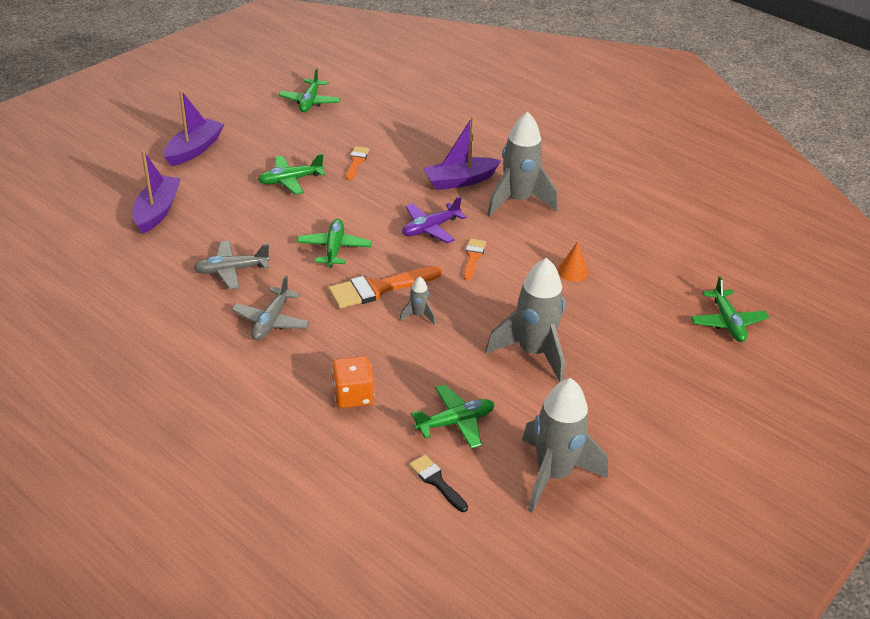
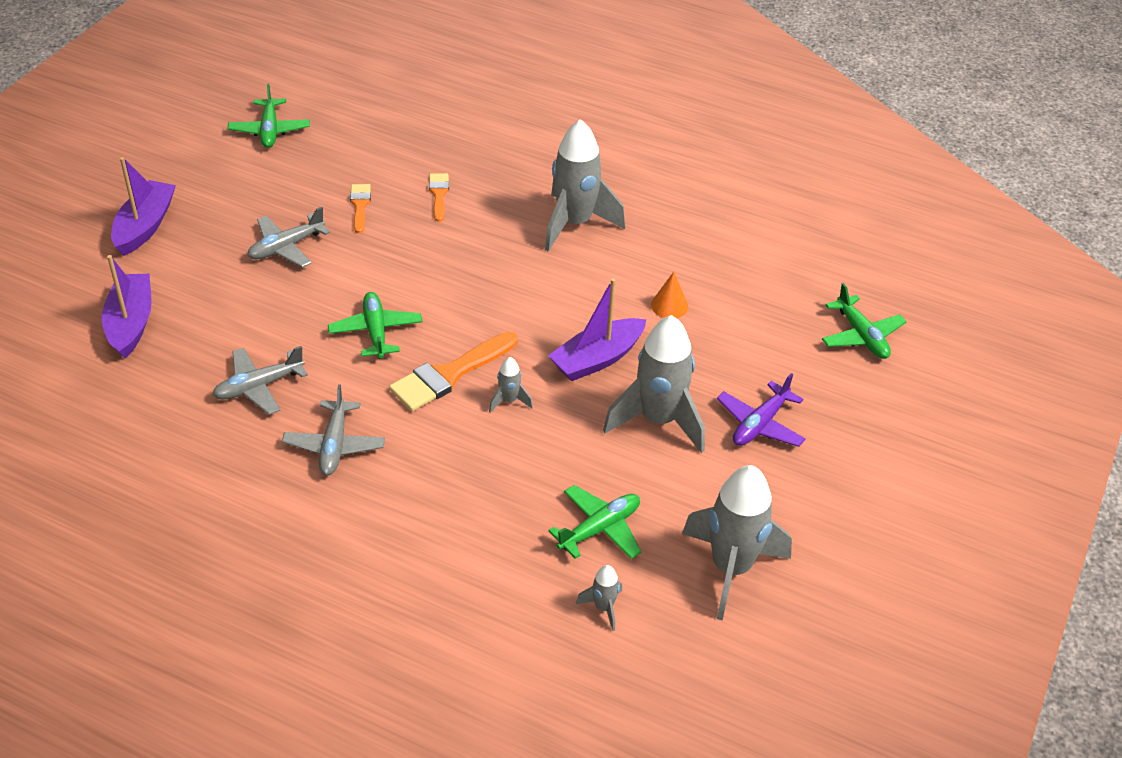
camera: 15 degrees left, 5 degrees up
(290, 180) = (286, 247): green plane -> grey plane
(353, 395) = (469, 522): orange dice -> none
(430, 228) = (483, 281): purple plane -> purple plane (760, 424)
(436, 481) = (603, 608): black brush -> grey rocket
(460, 181) = (497, 209): purple boat -> purple boat (597, 359)
(473, 257) = (547, 310): orange brush -> orange brush (439, 194)

